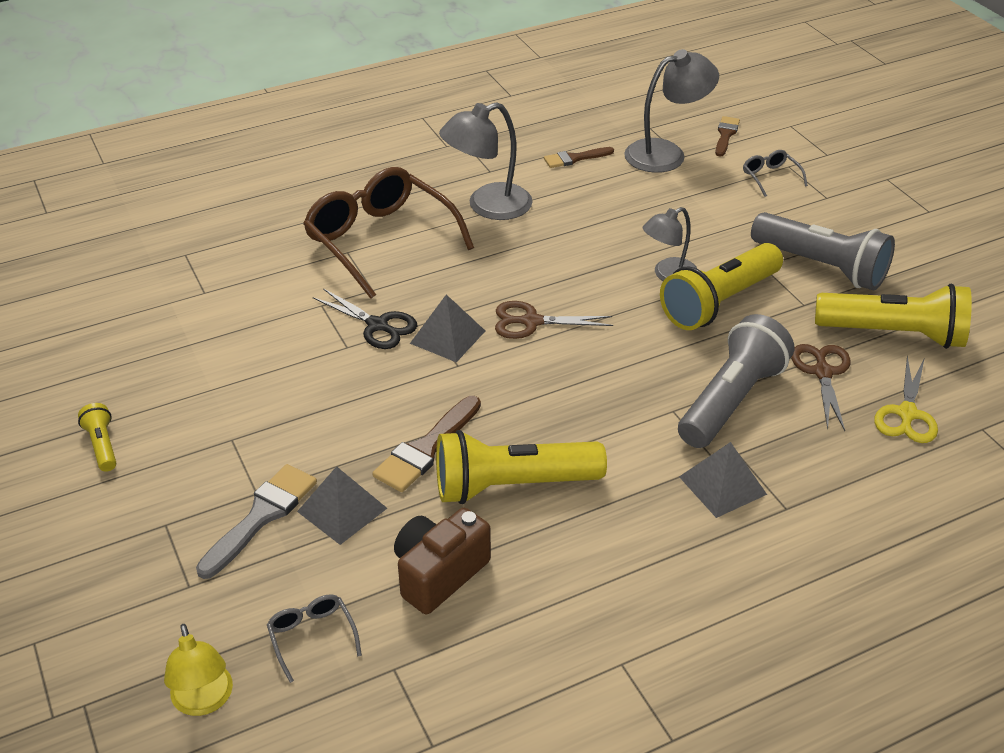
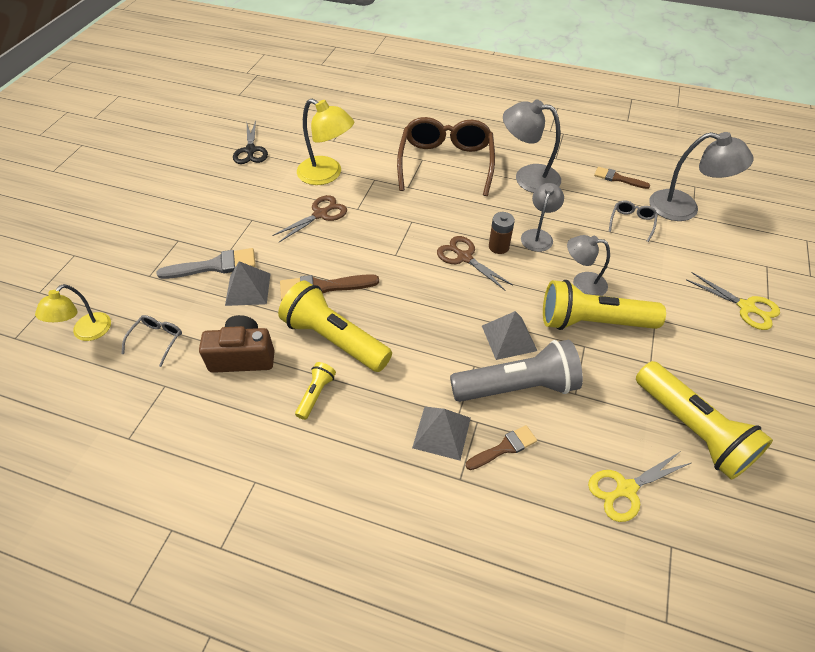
camera: 45 degrees right, 10 degrees up
(102, 445) = (203, 186): yellow flashlight -> yellow flashlight (316, 394)
(255, 333) = (327, 174): none -> yellow lamp
(377, 325) = (385, 207): black scissors -> black scissors (250, 150)
(448, 337) = (410, 236): grey pyramid -> grey pyramid (509, 338)
(550, 290) = (498, 246): none -> brown battery
(573, 256) = (538, 235): none -> grey lamp
(725, 135) = (745, 219): brown brush -> brown brush (504, 448)
(770, 177) = (741, 265): grey glasses -> grey glasses (631, 222)
(814, 210) = (746, 307): none -> yellow scissors
(821, 266) = (699, 347): grey flashlight -> none
(822, 372) = (602, 415): brown scissors -> brown scissors (320, 214)

